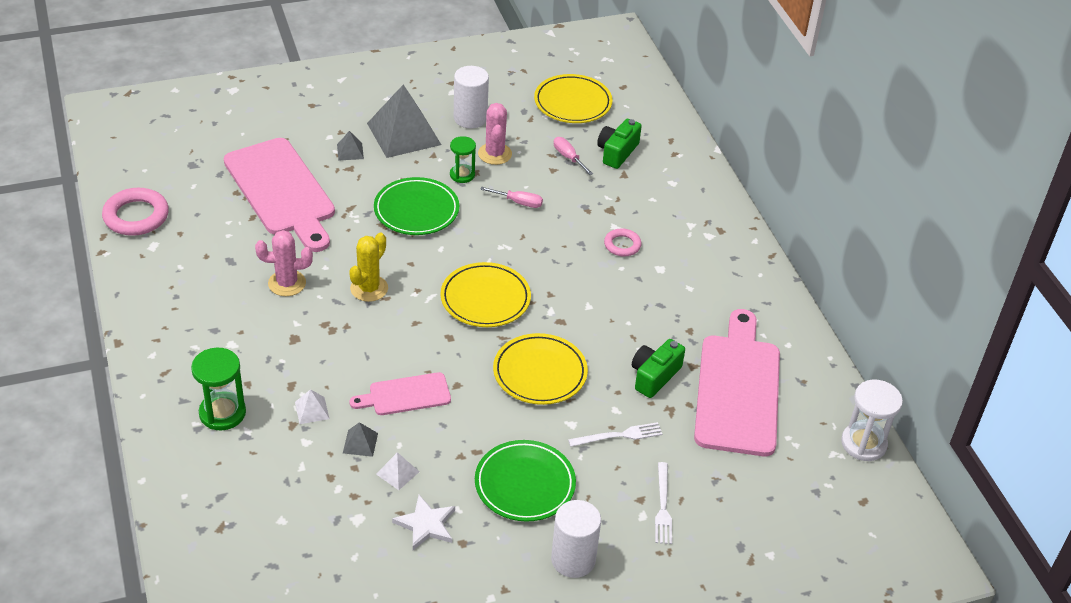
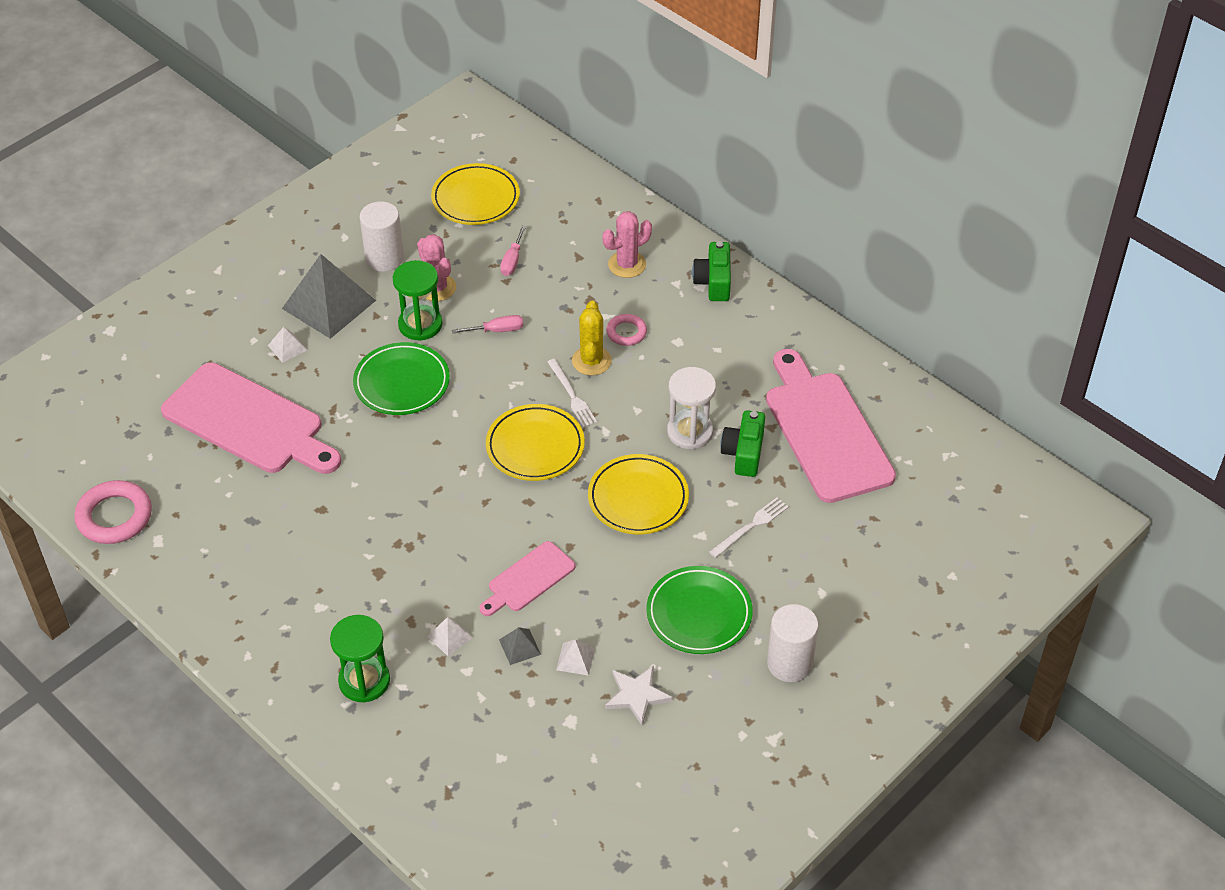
camera: 25 degrees left, 5 degrees up
(287, 283) = (328, 518): pink cactus -> pink cactus (627, 264)
(350, 151) = (287, 347): grey pyramid -> white pyramid
(369, 288) = (414, 487): yellow cactus -> yellow cactus (591, 361)
(462, 175) = (420, 324): green hourglass -> green hourglass, size x1.54
(568, 157) = (512, 261): pink screwdriver -> pink screwdriver turned 105 degrees counterclockwise
(617, 152) = (555, 235): green camera -> green camera (713, 282)
(663, 506) = (833, 575): white fork -> white fork (572, 395)
(863, 443) = (965, 434): white hourglass -> white hourglass (690, 432)

